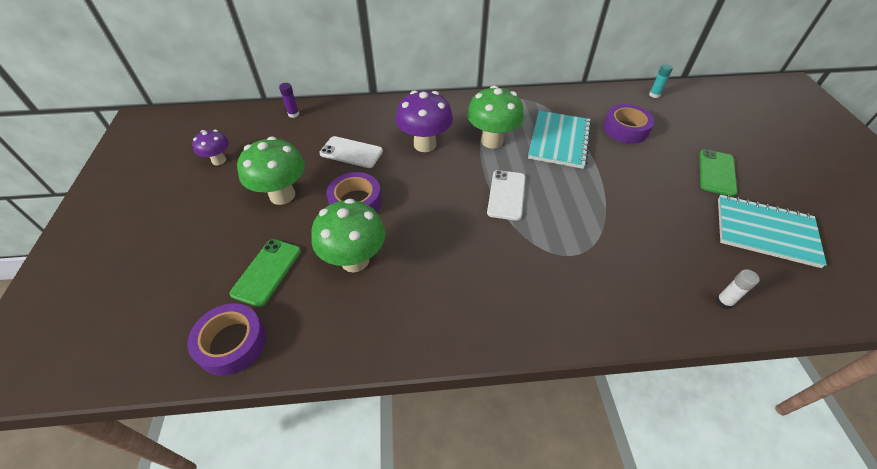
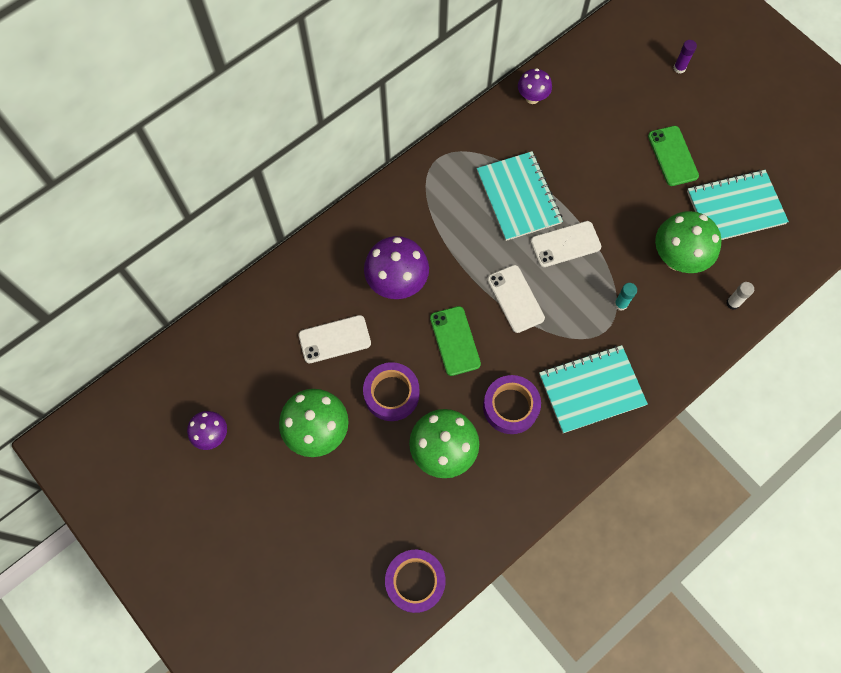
camera: 35 degrees left, 20 degrees up
(267, 272) = (382, 511): green phone -> green phone (454, 341)
(293, 114) = (225, 327): purple glue stick -> purple glue stick (679, 68)
(492, 141) = (457, 237): green mushroom -> green mushroom (677, 258)
(523, 291) = (591, 389): none -> turquoise notebook
(577, 182) = (565, 244): none -> white phone
(612, 97) = (532, 98): none -> purple mushroom
(625, 129) = (569, 142): purple tape -> purple tape (510, 406)
(654, 95) = (569, 69): turquoise glue stick -> turquoise glue stick (620, 304)

